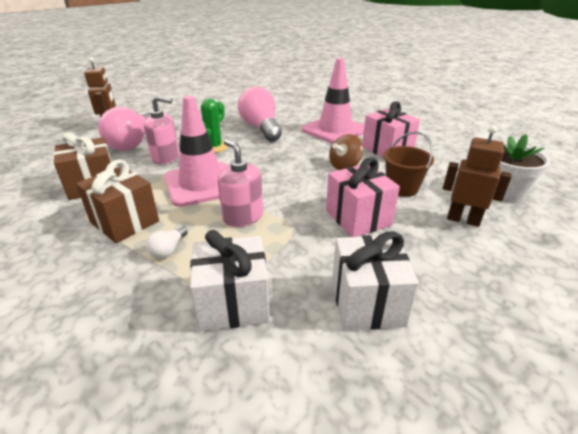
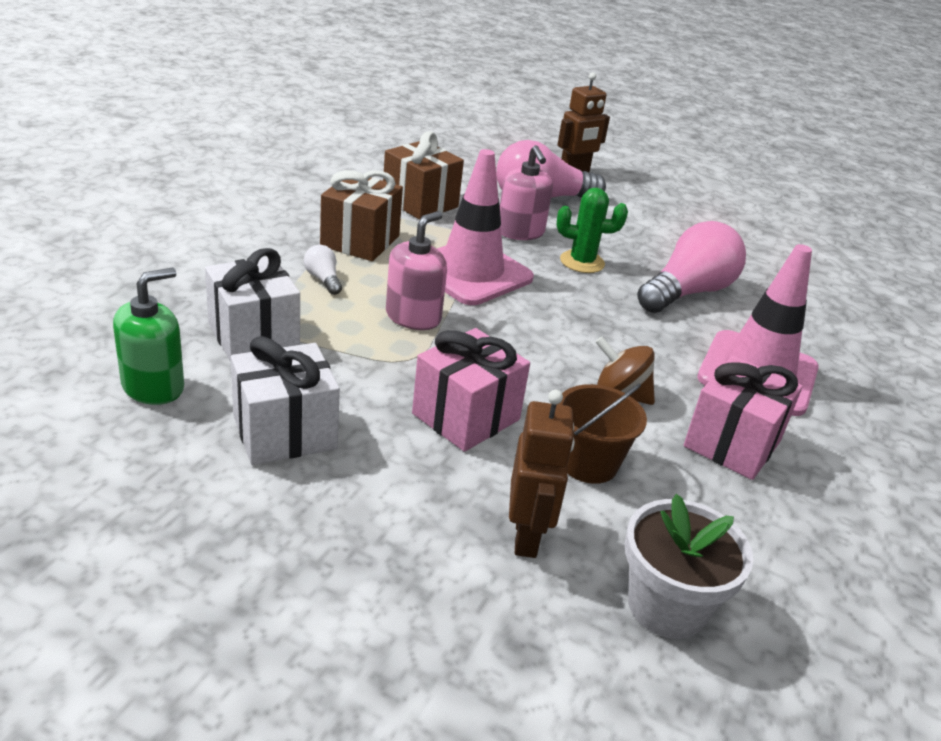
camera: 65 degrees right, 0 degrees up
(168, 250) = (323, 279): white light bulb -> white light bulb turned 60 degrees clockwise
(289, 386) = (153, 387): none -> green soap dispenser

